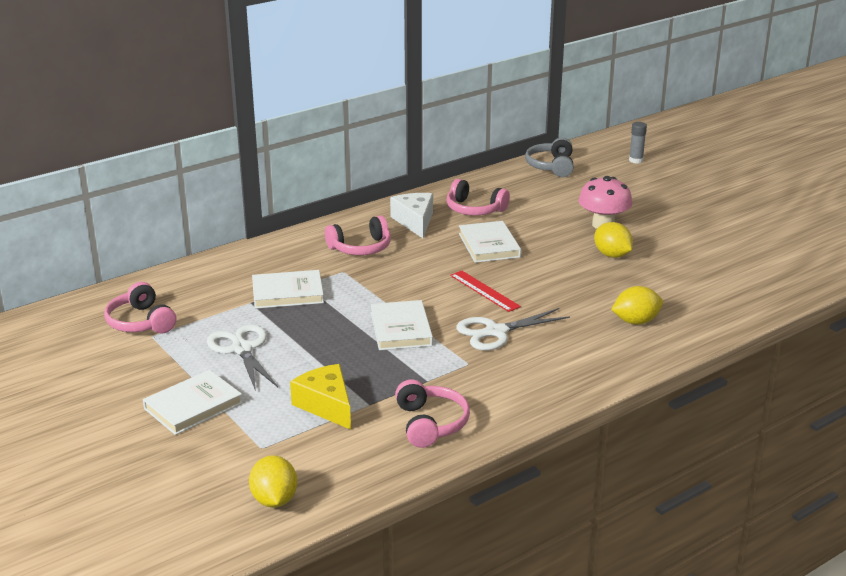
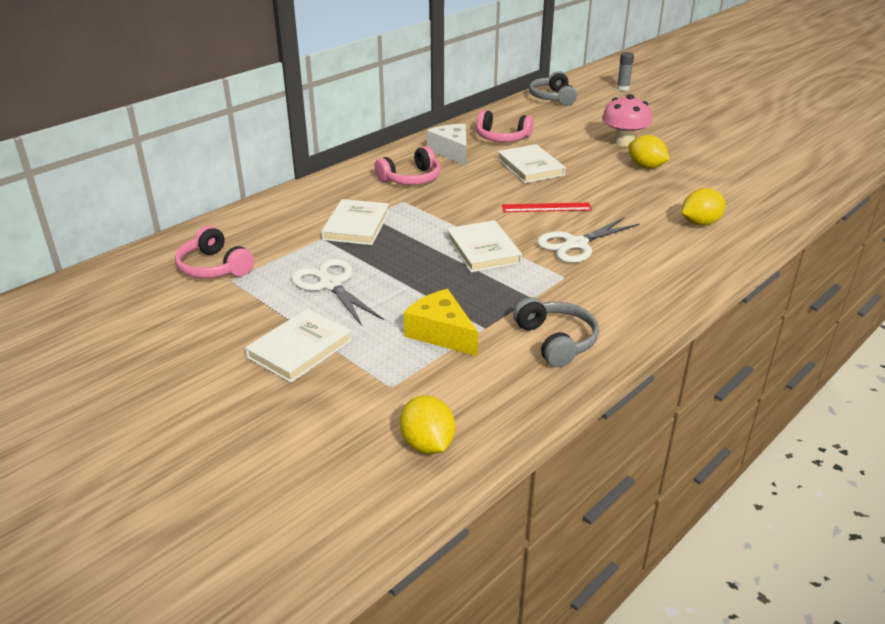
camera: 10 degrees left, 5 degrees up
(287, 293) = (356, 226): white book -> white book turned 60 degrees counterclockwise
(430, 424) = (555, 341): pink headphones -> grey headphones
(484, 291) = (546, 207): red ruler -> red ruler turned 45 degrees counterclockwise

